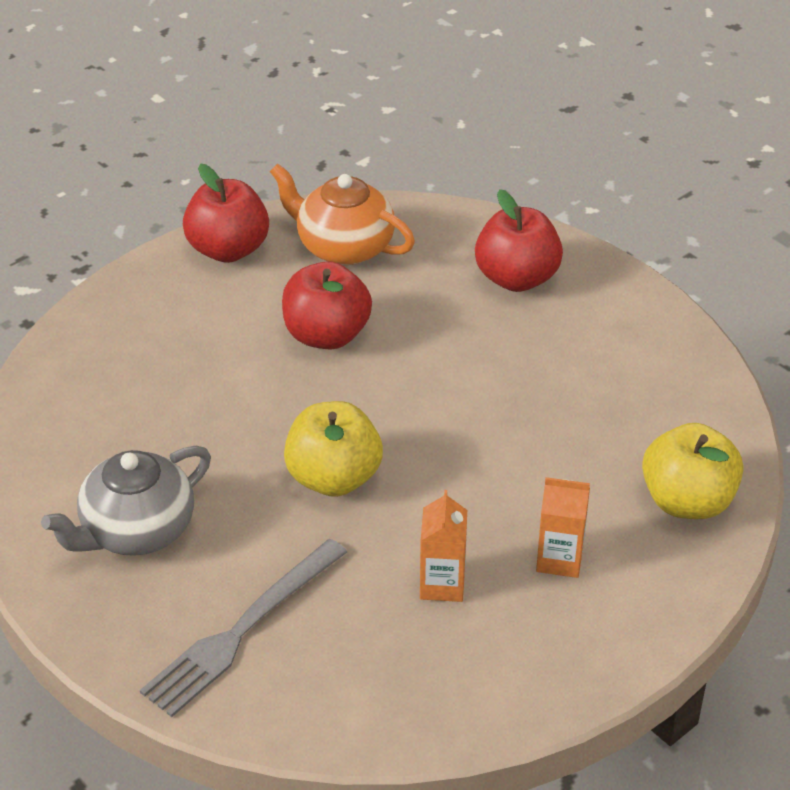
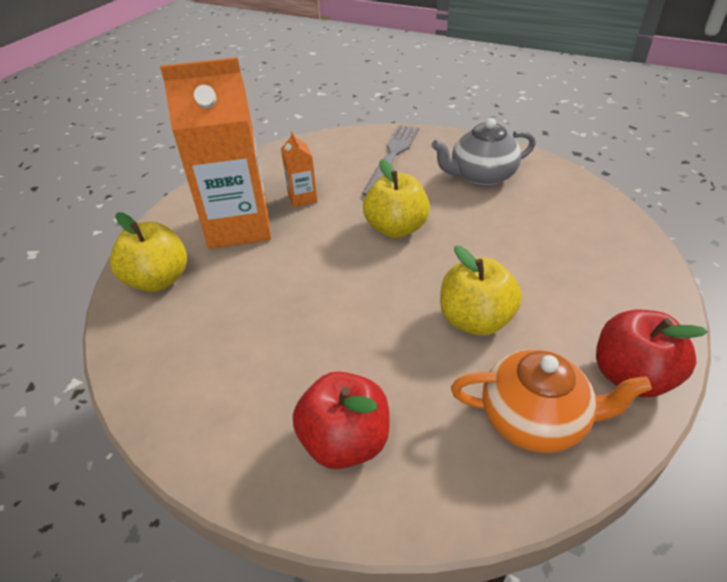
camera: 160 degrees right, 0 degrees up
(136, 531) = (481, 176): grey teapot -> grey teapot turned 135 degrees counterclockwise
(326, 335) = (475, 320): red apple -> yellow apple
(559, 559) = (239, 226): orange carton -> orange carton, size x2.30

